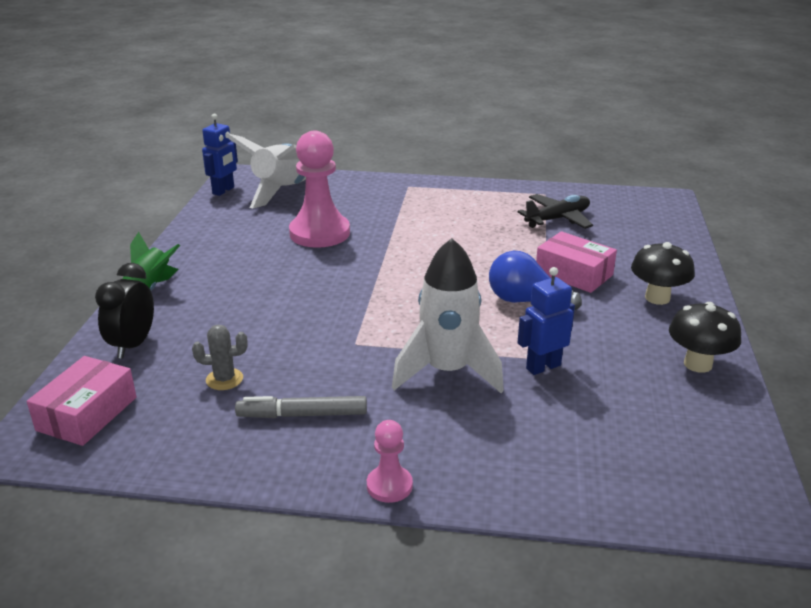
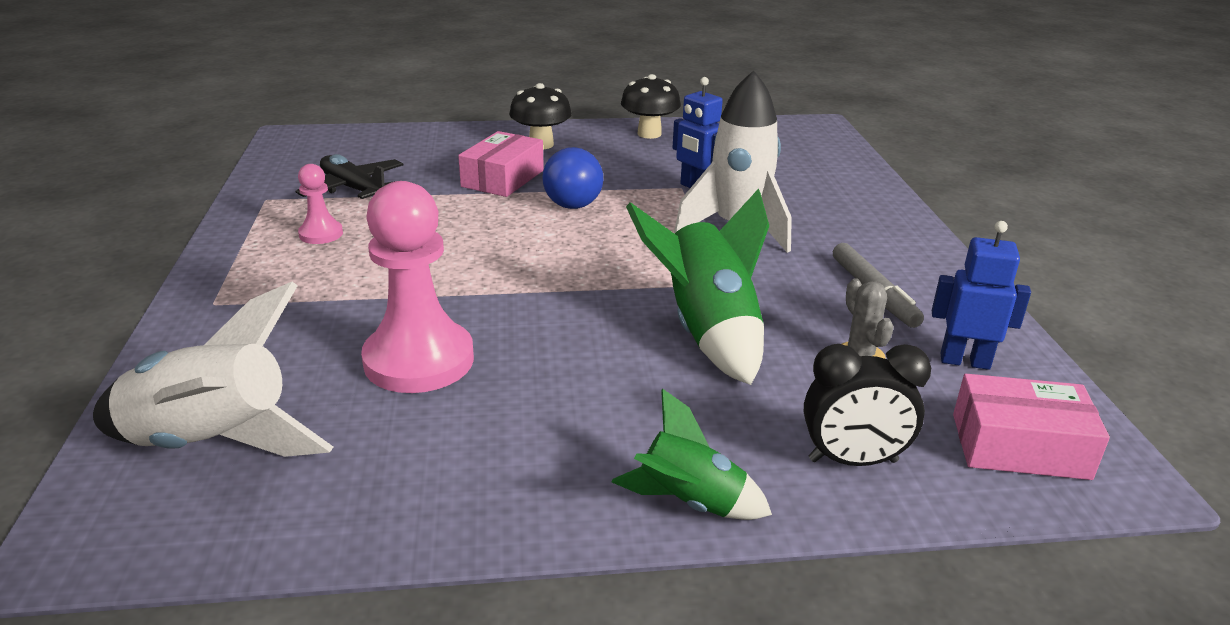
camera: 105 degrees left, 0 degrees up
(223, 191) = (191, 540): blue robot -> blue robot (964, 361)
(293, 324) = (707, 332): none -> green rocket
(389, 485) = (921, 238): pink pawn -> pink pawn (321, 234)

